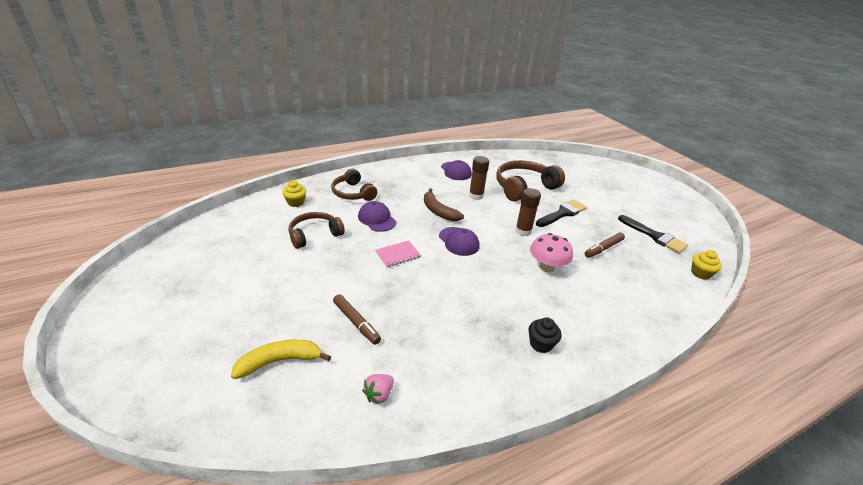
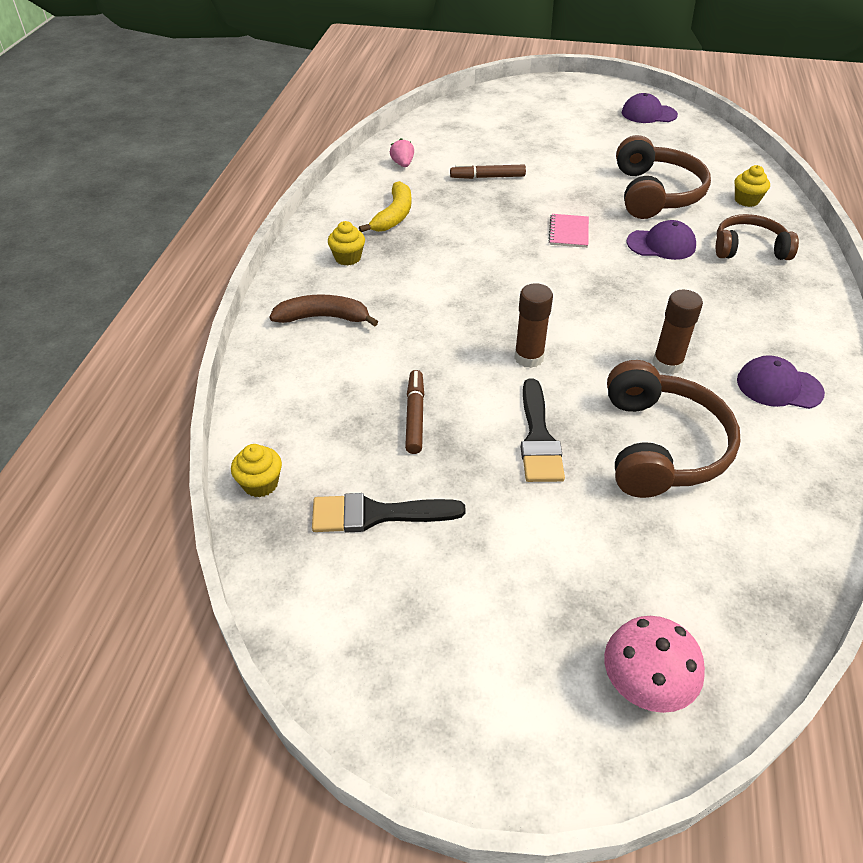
camera: 130 degrees right, 10 degrees up
(279, 361) = (481, 137): yellow banana -> yellow banana (394, 215)
(314, 235) = (655, 194): brown headphones -> brown headphones, size x1.52
(438, 211) = (645, 303): brown banana -> brown banana (323, 317)
(458, 241) = (556, 286): purple cap -> purple cap (648, 114)
(541, 344) = (348, 258): black cupcake -> yellow cupcake
(547, 267) = (437, 331): pink mushroom -> pink mushroom (645, 684)

